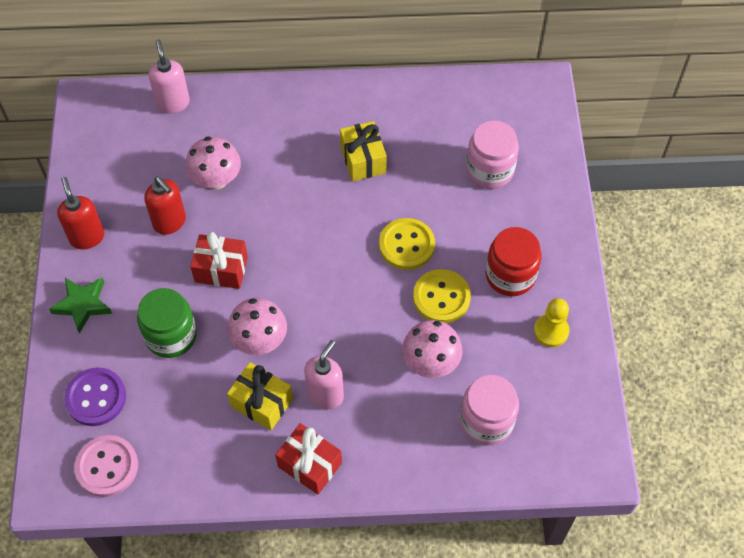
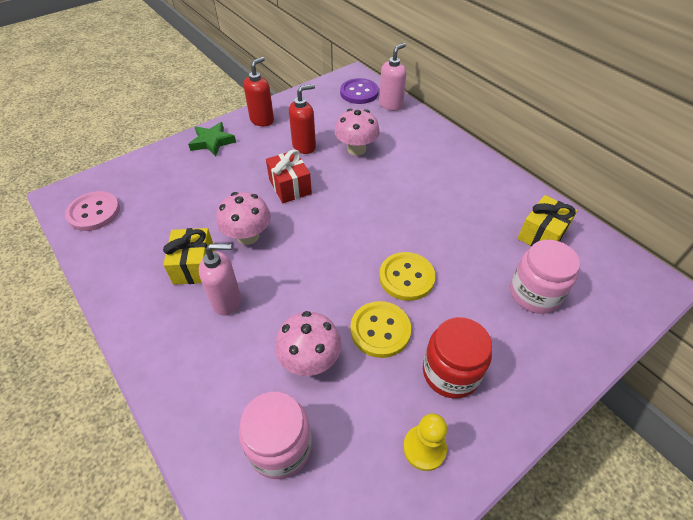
camera: 55 degrees right, 10 degrees down
(96, 398) = (146, 181): purple button -> purple button (359, 93)
(170, 222) = (304, 146): red soap dispenser -> red soap dispenser turned 135 degrees counterclockwise
(171, 335) = (218, 190): green jar -> none
(310, 464) = (154, 327): red gift -> none
(363, 160) = (451, 210): yellow gift -> yellow gift (541, 235)

